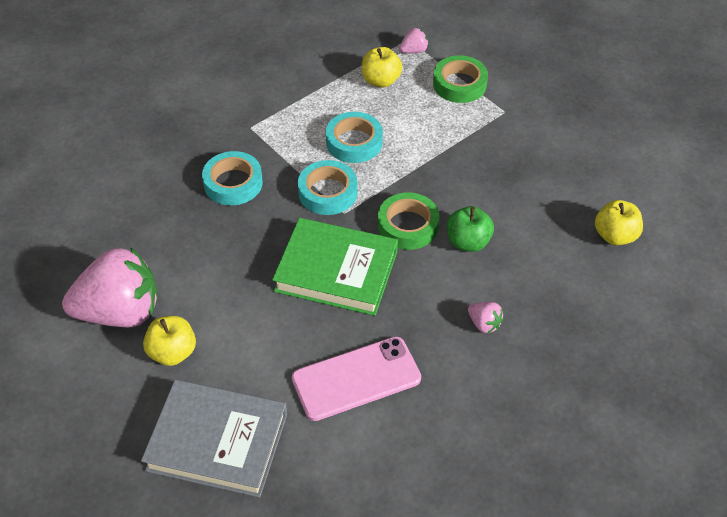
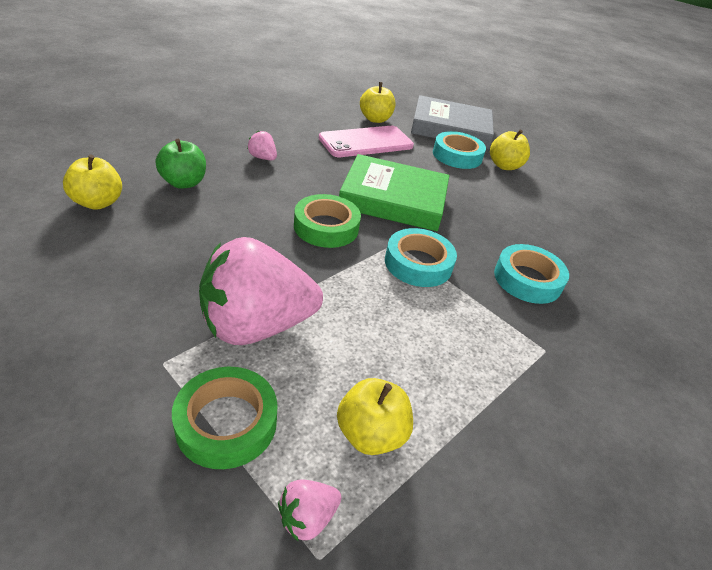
camera: 170 degrees right, 10 degrees down
(120, 312) = (559, 189): pink strawberry -> pink strawberry (256, 325)
(336, 447) = (375, 119): none -> yellow apple
(354, 142) = (398, 322): turquoise tape -> turquoise tape (457, 155)
(468, 242) = (264, 209): green apple -> green apple (184, 183)

